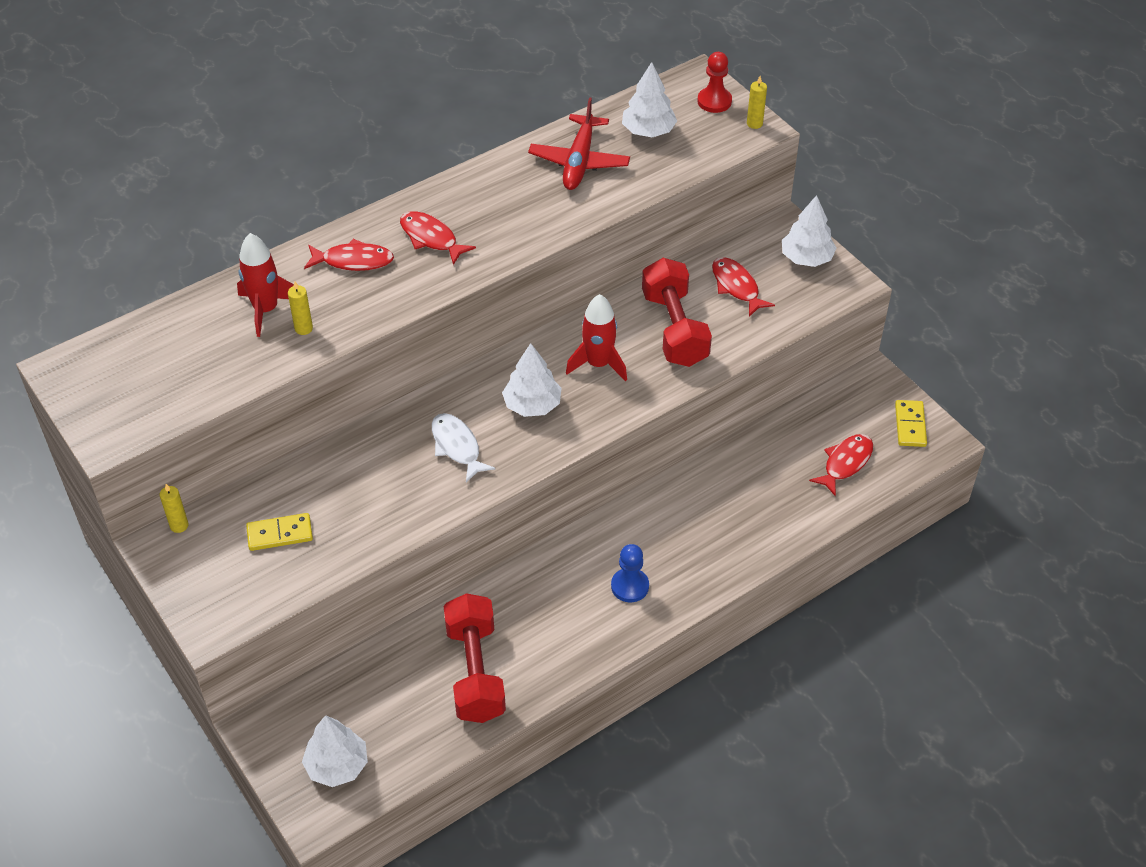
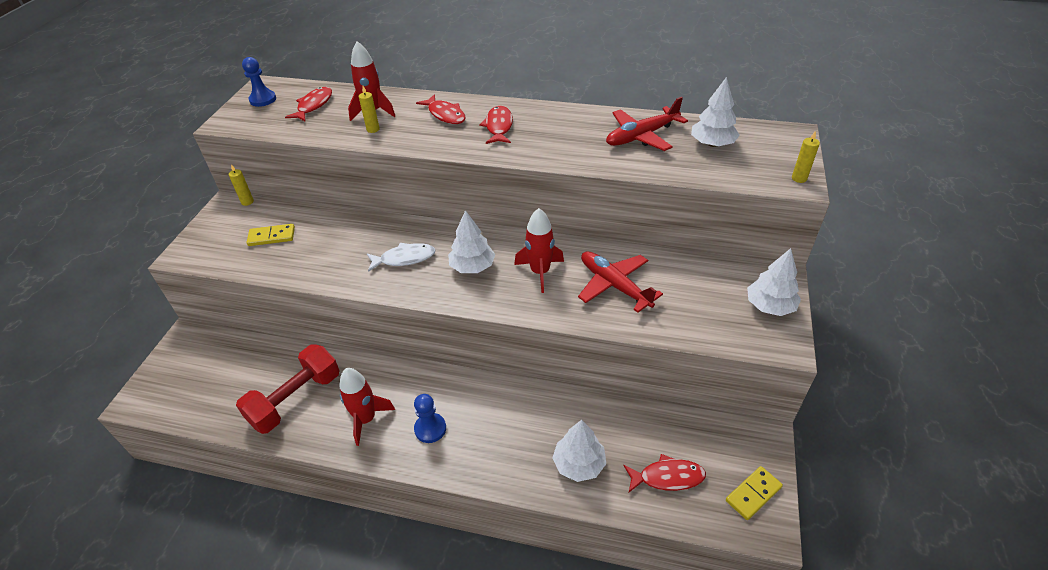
camera: 50 degrees right, 5 degrees down
(98, 384) = (263, 99): none -> blue pawn
(280, 534) = (271, 237): yellow domino -> yellow domino turned 45 degrees counterclockwise
(337, 765) = (180, 385): white tree -> white tree (579, 464)
(457, 446) = (404, 258): white fish -> white fish turned 60 degrees clockwise
(564, 628) = (366, 419): none -> red rocket
(674, 329) = (614, 285): red dumbbell -> red plane
(714, 101) = (785, 151): red pawn -> none
(736, 286) = (692, 289): red fish -> red fish (313, 105)

